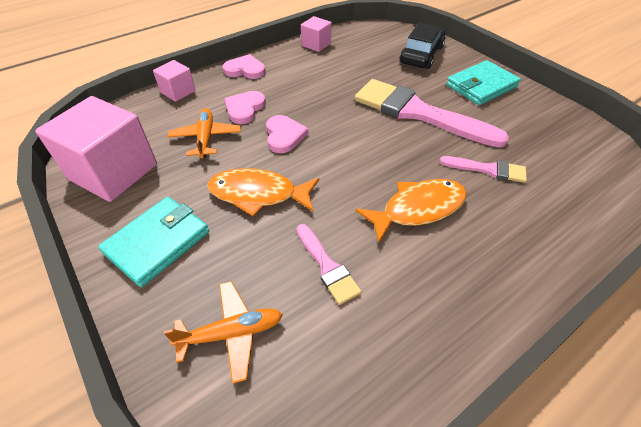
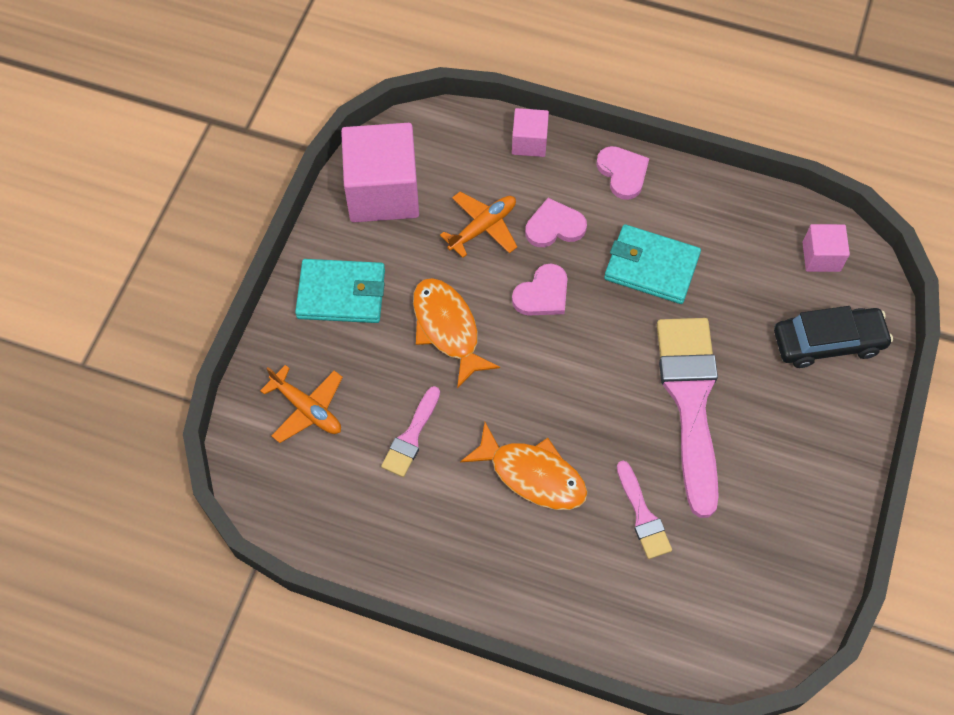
camera: 55 degrees right, 15 degrees up
(316, 44) = (744, 208): pink cube -> pink cube (821, 257)
(481, 86) = (810, 446): turquoise wallet -> turquoise wallet (651, 267)

